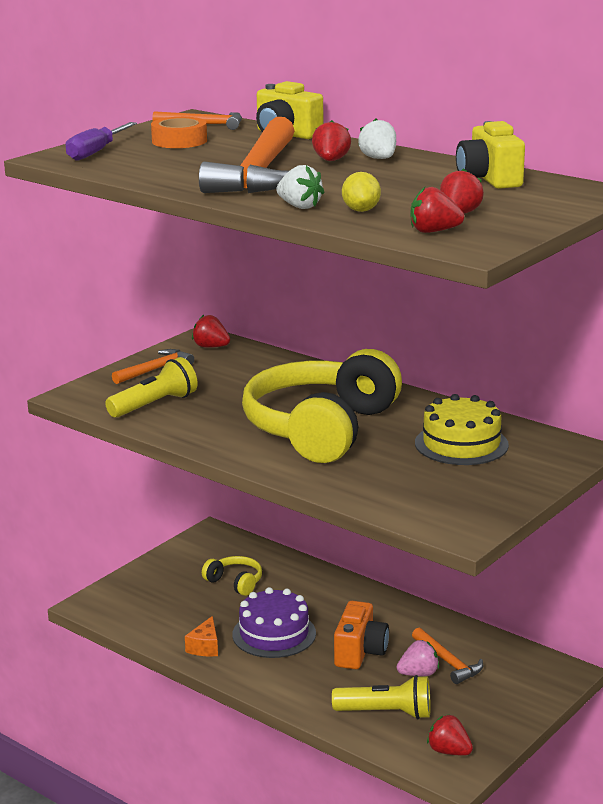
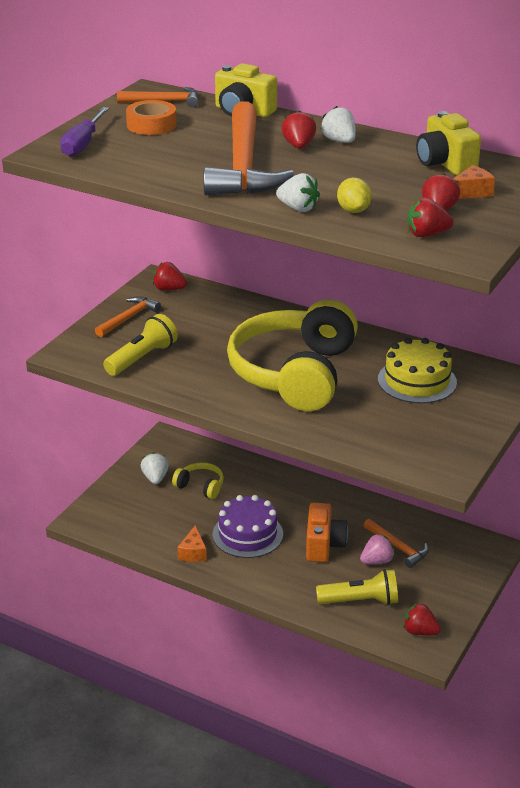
camera: 10 degrees left, 10 degrees up
(186, 570) = (155, 478): none -> white strawberry
(506, 202) = (471, 192): none -> orange cheese

